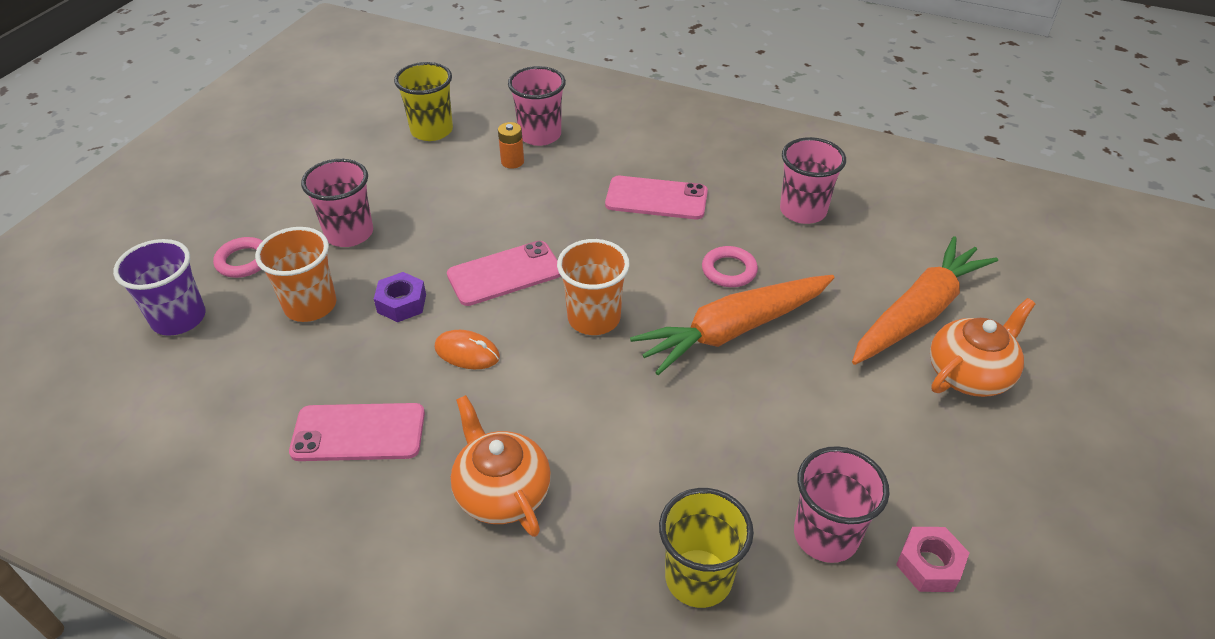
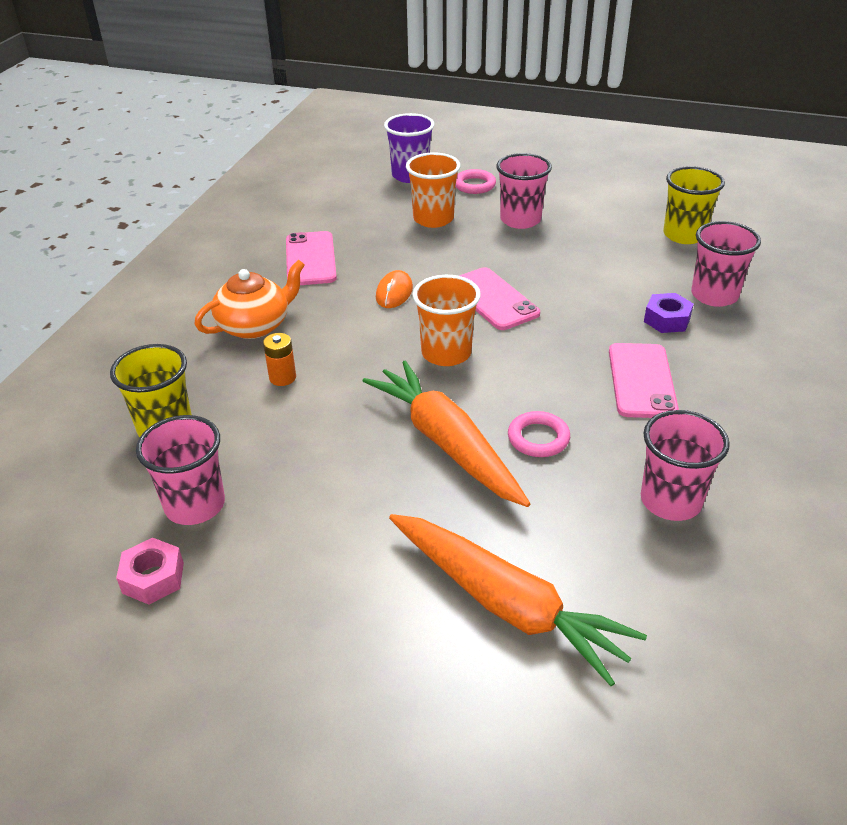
camera: 85 degrees right, 5 degrees down
(402, 303) = (444, 255): purple nut -> purple nut (667, 320)
(512, 162) = (659, 284): orange battery -> orange battery (282, 377)
(970, 374) = (407, 646): orange teapot -> none

